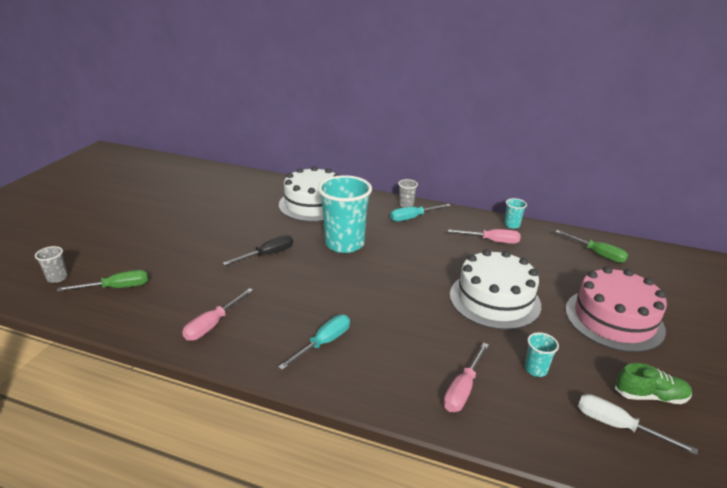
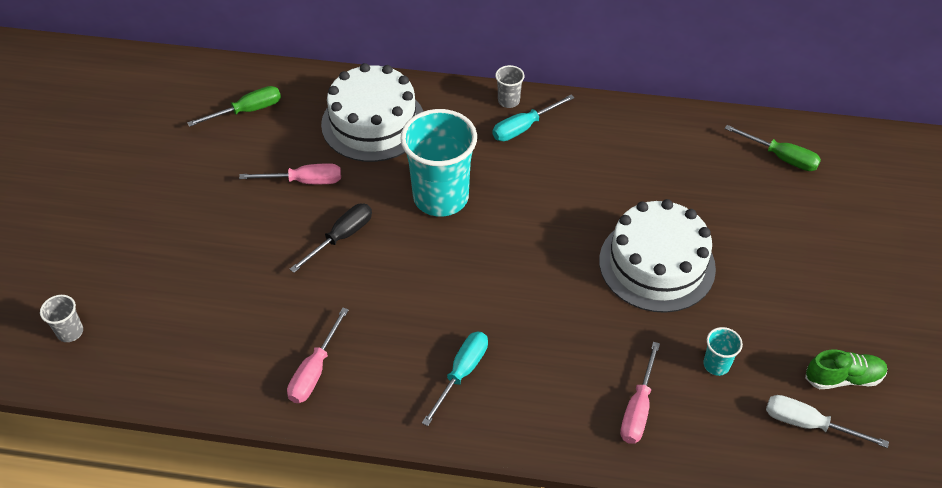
camera: 10 degrees left, 20 degrees up
(117, 288) = (161, 334): green screwdriver -> green screwdriver (247, 111)
(492, 241) = (640, 157): pink screwdriver -> pink screwdriver (304, 181)
(511, 225) = (663, 119): turquoise cup -> none
(614, 319) = (803, 270): pink cake -> none

